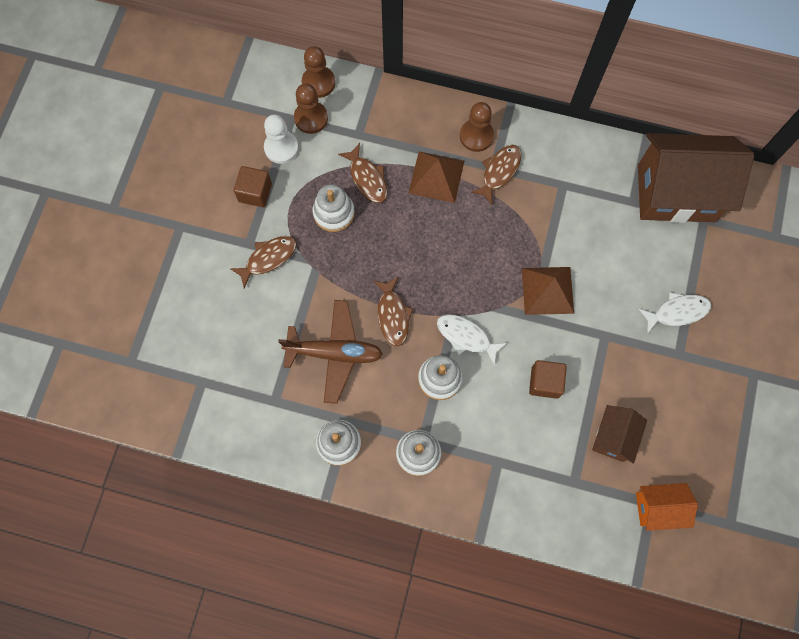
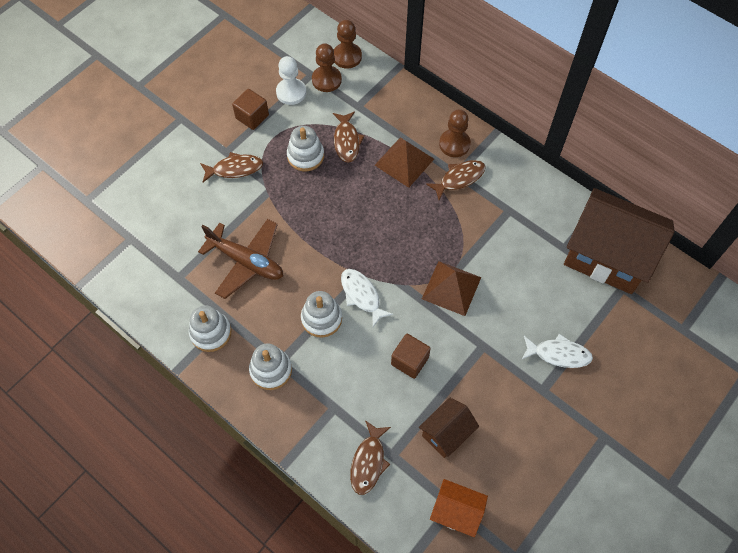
camera: 25 degrees right, 10 degrees down
(393, 315) = (310, 252): brown fish -> brown fish (368, 462)

